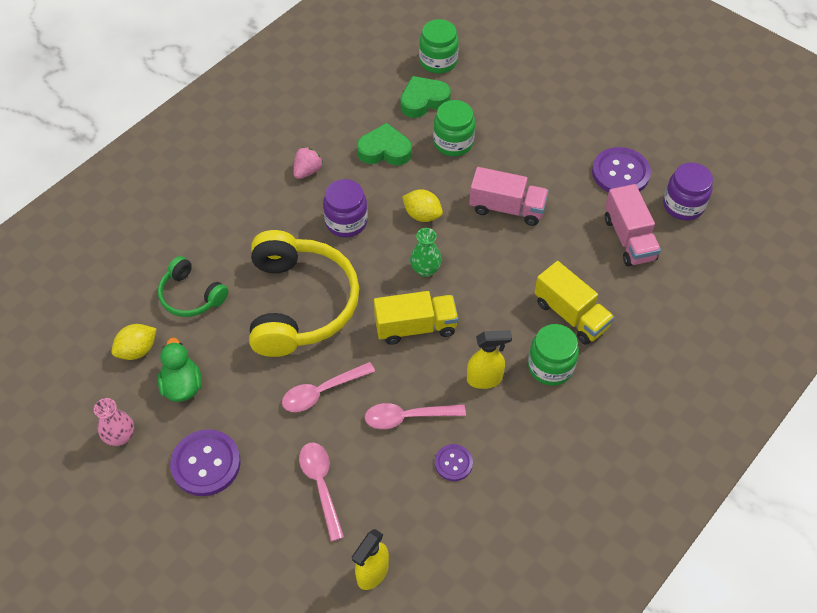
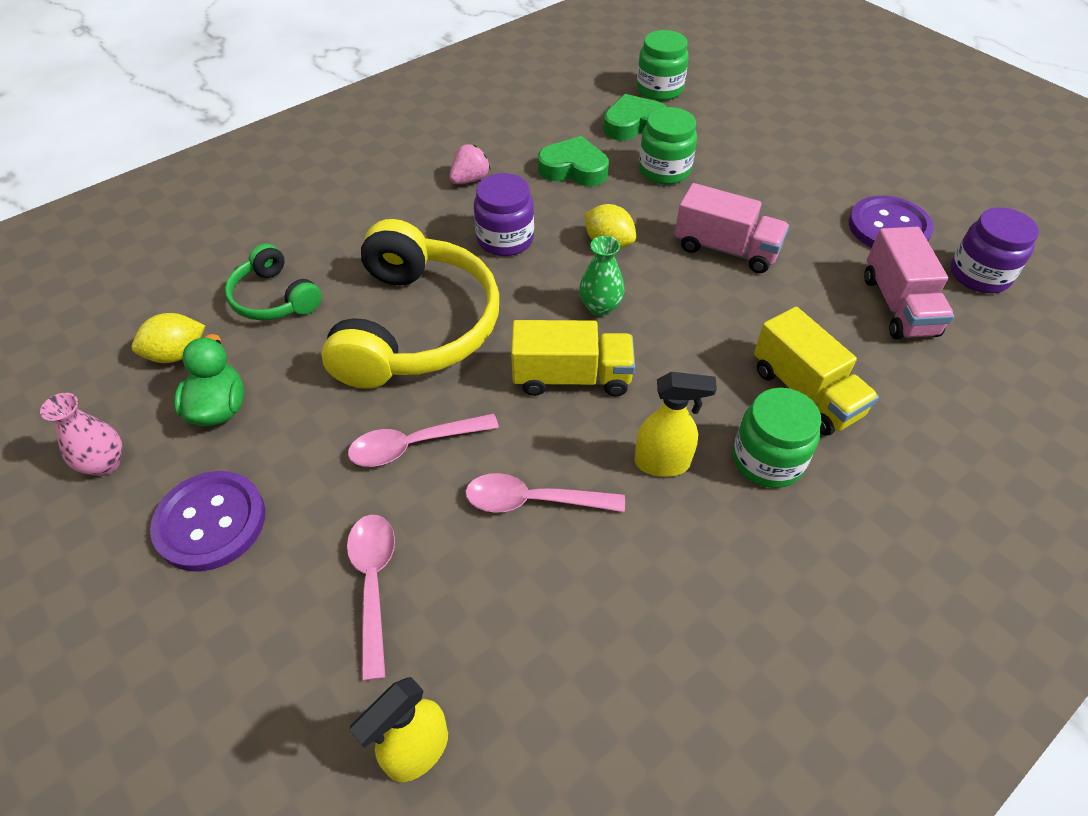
camera: 10 degrees right, 5 degrees down
(453, 463) = (592, 583): purple button -> none

